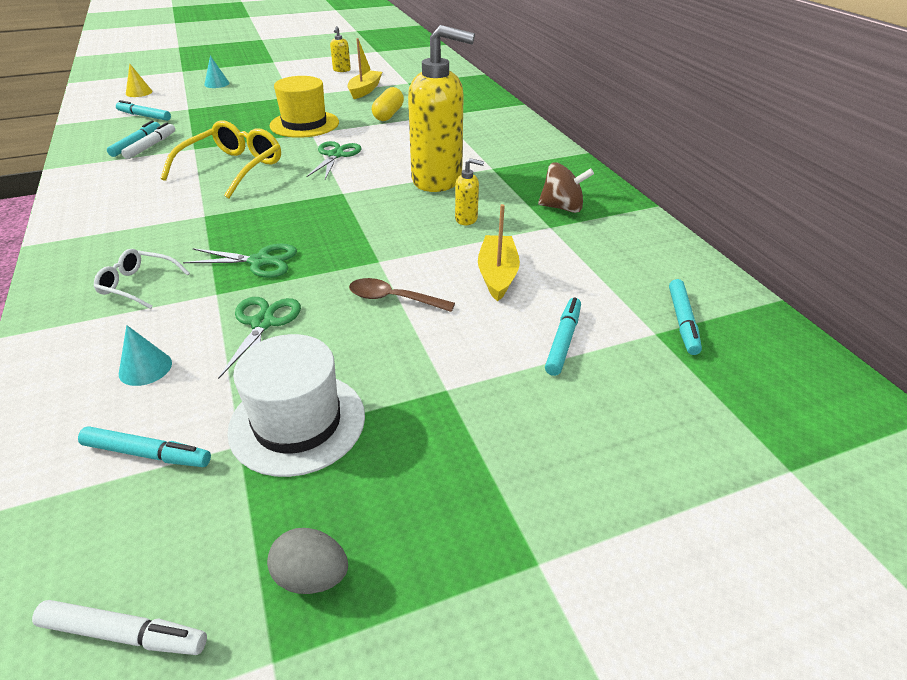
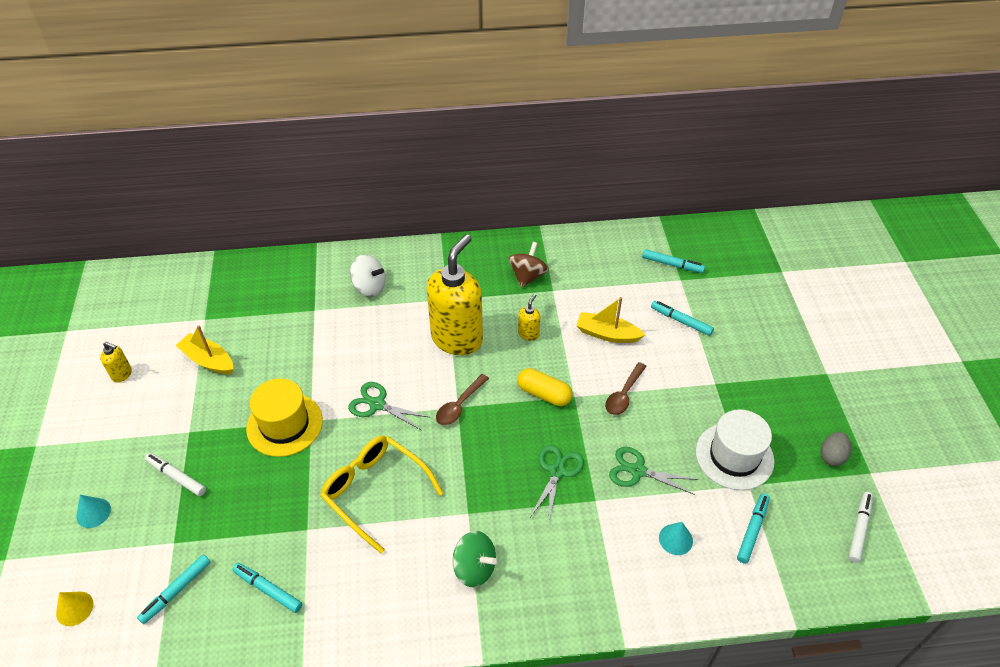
camera: 75 degrees left, 10 degrees up
(135, 227) = (474, 568): none -> green spinning top
(138, 285) = (572, 554): white glasses -> none
(151, 146) = (281, 573): white marker -> white marker (176, 477)
(345, 193) = (459, 405): none -> brown spoon
(388, 114) = (293, 350): yellow capsule -> yellow capsule (544, 394)
(483, 131) = (369, 287): none -> white spinning top

